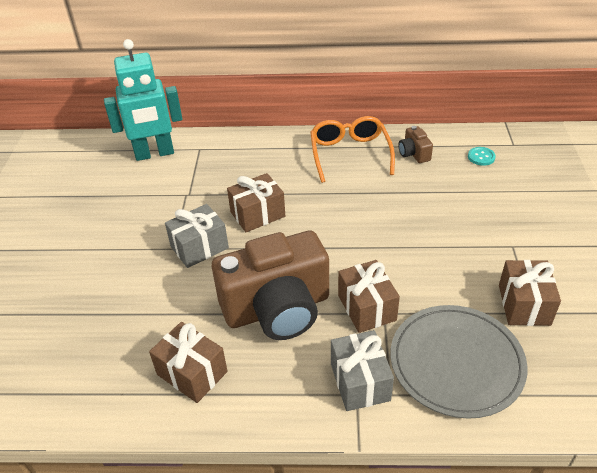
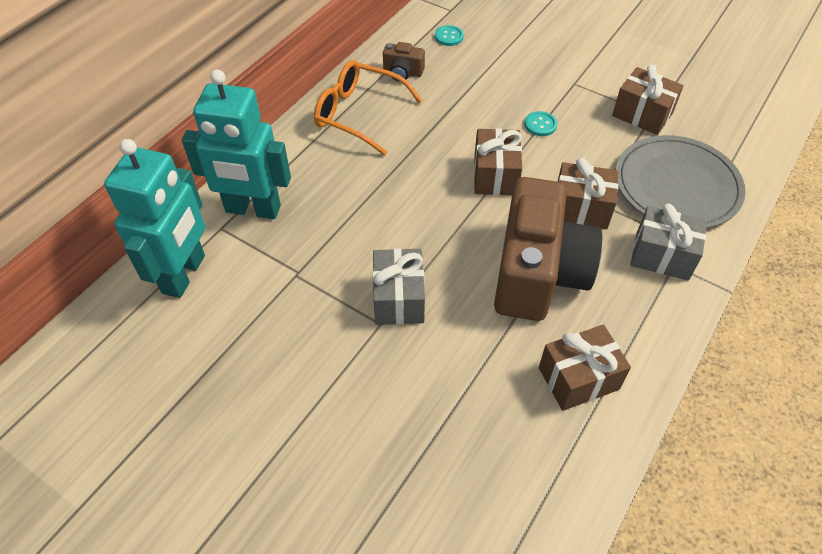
camera: 60 degrees left, 10 degrees up
(224, 153) = (253, 209): none -> turquoise robot
(257, 214) = (387, 227): brown gift -> brown gift (495, 175)
(438, 246) = (540, 125): none -> turquoise button

